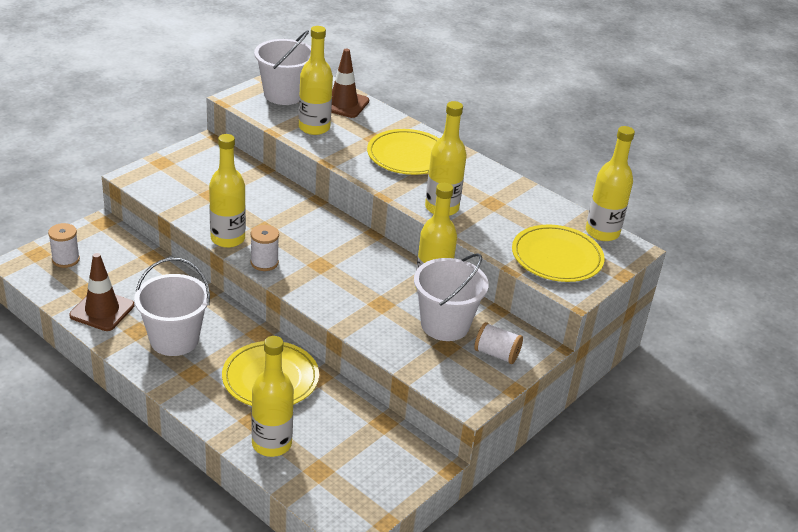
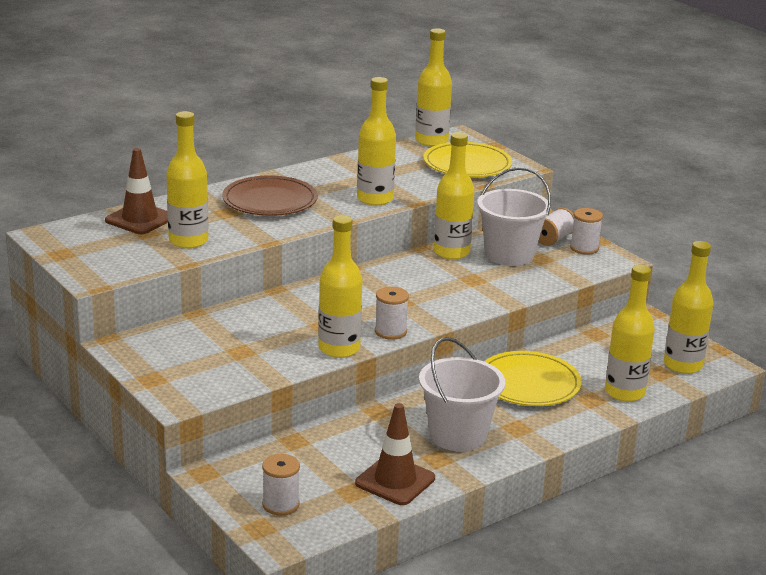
camera: 75 degrees left, 10 degrees down
(284, 94) = (98, 250): white bucket -> none
(339, 489) = (683, 365): none -> yellow bottle
(408, 156) = (270, 201): yellow plate -> brown plate
(486, 376) = (584, 248): none -> white spool

